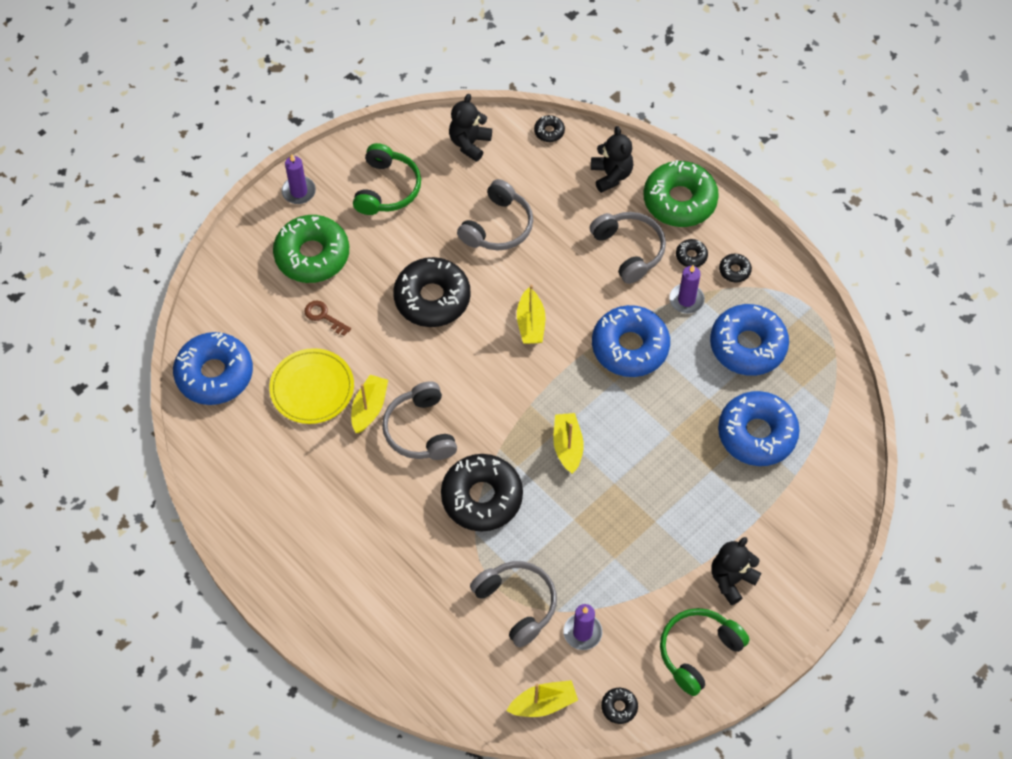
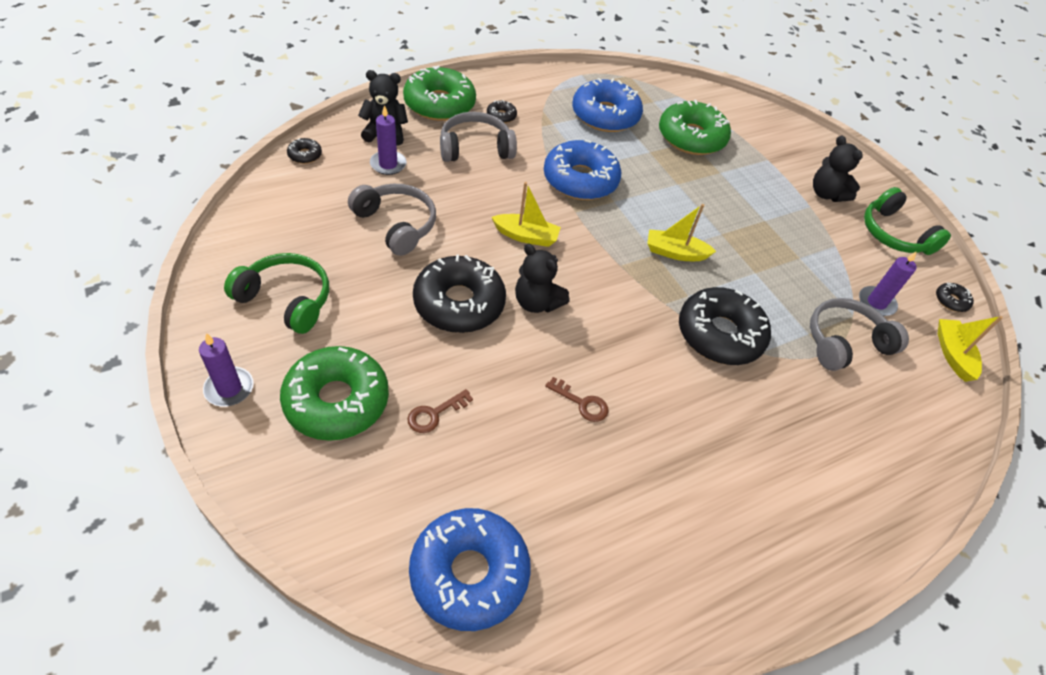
camera: 80 degrees left, 10 degrees down
(312, 388) = (534, 456): yellow plate -> none
(369, 408) = (582, 403): yellow boat -> brown key
(420, 430) = (625, 363): grey headphones -> none
(469, 143) = (275, 214): black teddy bear -> black teddy bear (537, 302)
(686, 300) = (545, 132): purple candle -> purple candle (388, 164)
(734, 270) = (528, 98): black donut -> none
(757, 434) = (691, 137): blue donut -> green donut

